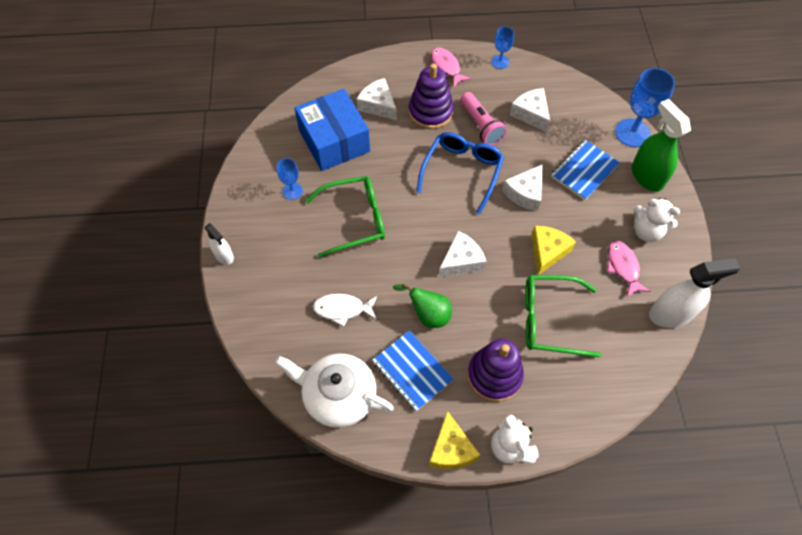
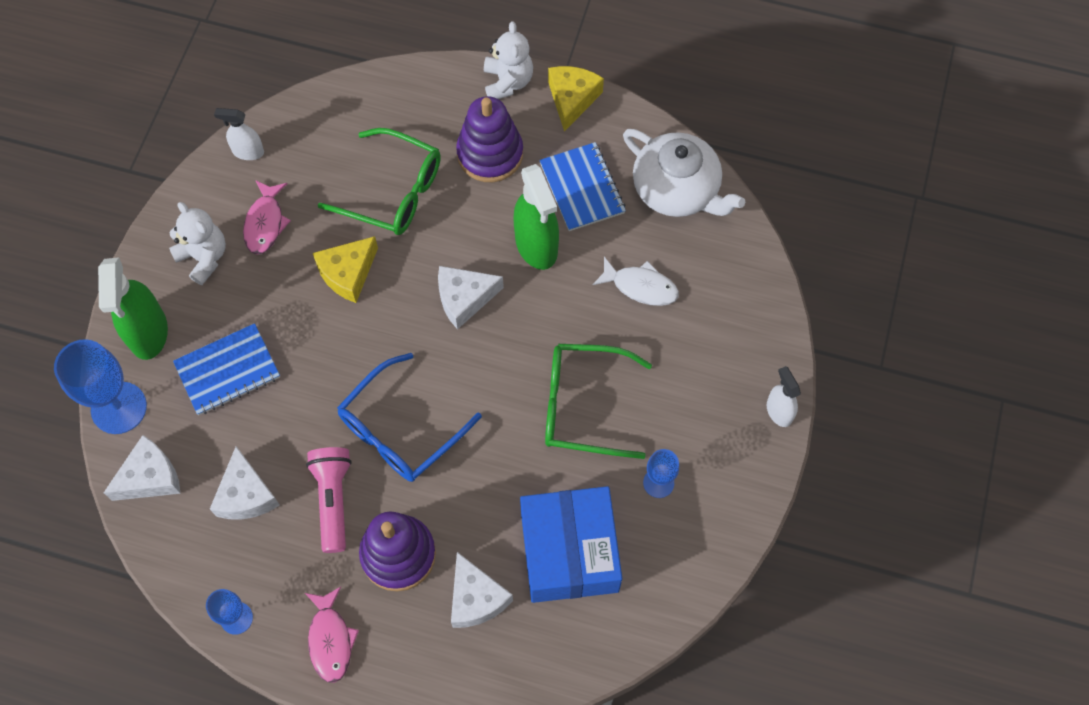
camera: 160 degrees left, 5 degrees up
(428, 314) = (536, 245): green pear -> green spray bottle
(525, 193) = (330, 365): white cheese -> white cheese (150, 477)
(670, 314) = (248, 152): white spray bottle -> white spray bottle, size x0.56

